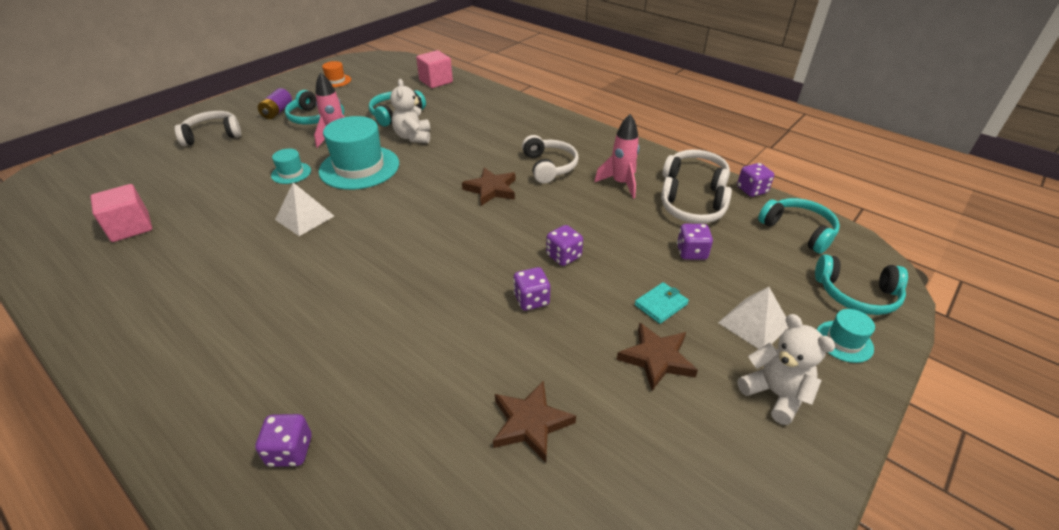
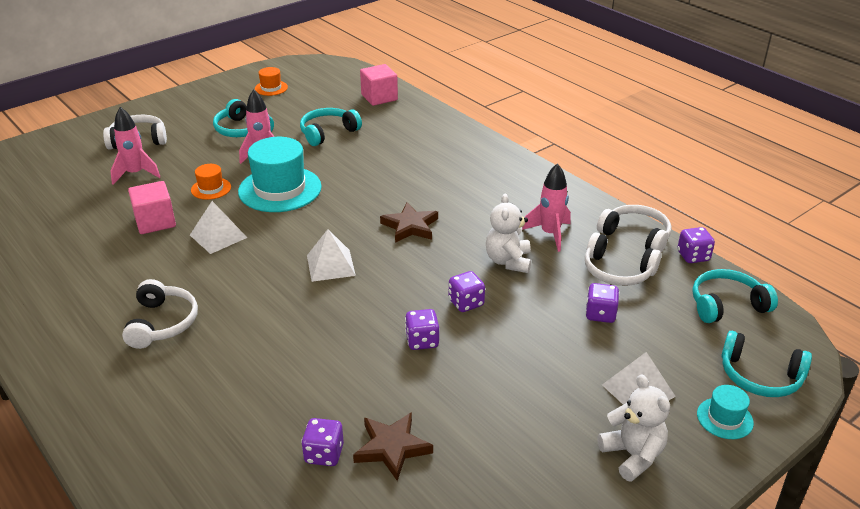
camera: 10 degrees right, 5 degrees down
(130, 227) = (55, 228): pink cube -> pink cube (155, 222)
(213, 166) = (136, 174): none -> pink rocket
(277, 112) = (205, 119): purple battery -> none
(290, 451) = (179, 440): purple dice -> purple dice (324, 454)
(291, 173) = (211, 188): turquoise hat -> orange hat
(413, 137) = (341, 161): white teddy bear -> white teddy bear (508, 261)
(423, 234) = (331, 265): none -> white pyramid
(549, 166) = (478, 208): white headphones -> white headphones (162, 323)
(656, 358) = (528, 409): brown star -> none
(661, 304) = (550, 361): turquoise wallet -> none
(798, 231) = (726, 305): turquoise headphones -> turquoise headphones turned 75 degrees counterclockwise

